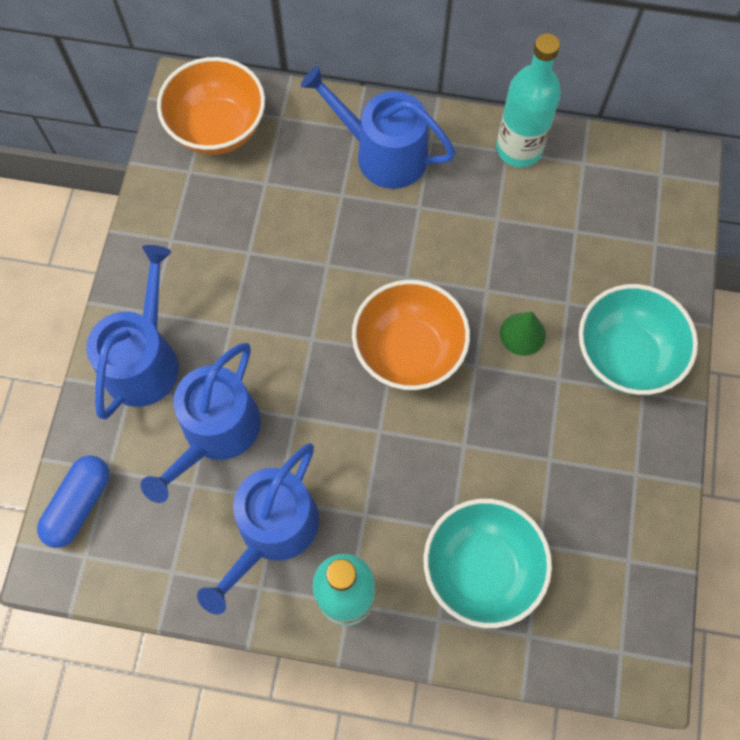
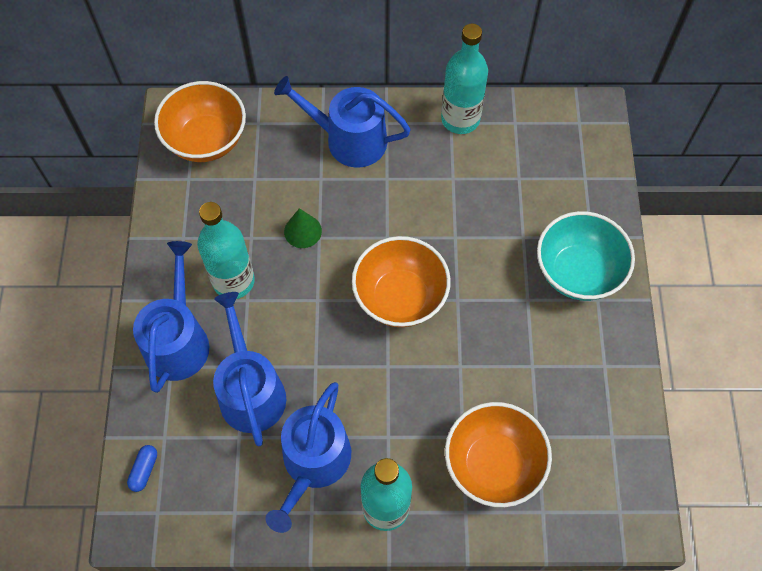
camera: 10 degrees left, 5 degrees down
(79, 504) = (144, 470): blue capsule -> blue capsule, size x0.57
(216, 432) = (250, 390): blue watering can -> blue watering can turned 150 degrees clockwise
(219, 300) = (233, 281): none -> turquoise bottle
(481, 569) = (493, 464): turquoise bowl -> orange bowl
(522, 334) = (491, 268): green cone -> green cone (303, 231)

